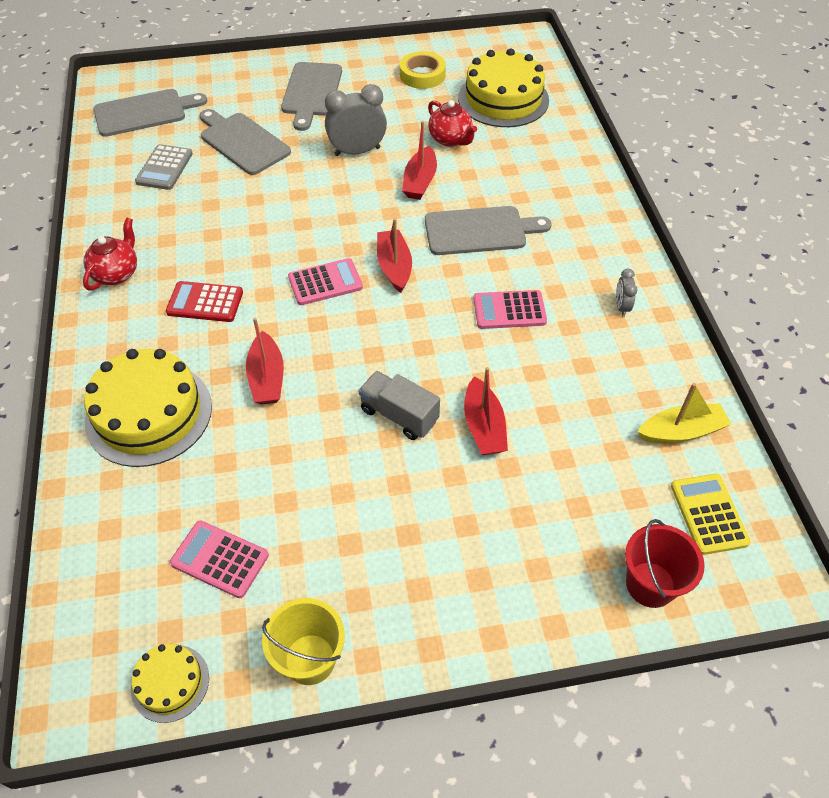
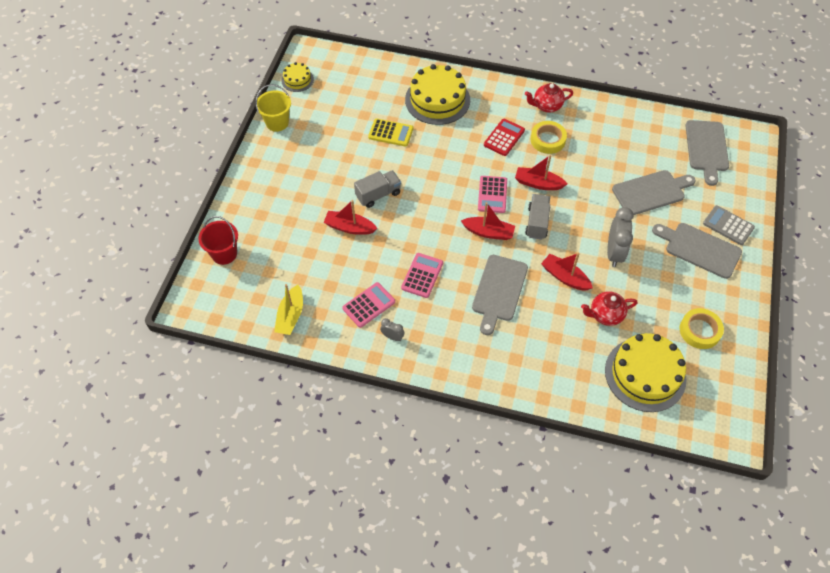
camera: 115 degrees right, 5 degrees up
(116, 273) = (546, 106): red teapot -> red teapot turned 120 degrees clockwise
(164, 168) = (638, 146): grey calculator -> grey calculator (728, 225)
(189, 254) = (547, 140): none -> yellow tape
(220, 559) = (341, 106): pink calculator -> pink calculator (369, 305)
(267, 378) = (434, 149): red boat -> red boat (538, 183)
(350, 226) = (537, 223): none -> grey truck
(708, 514) = (239, 299): yellow calculator -> yellow calculator (391, 133)

